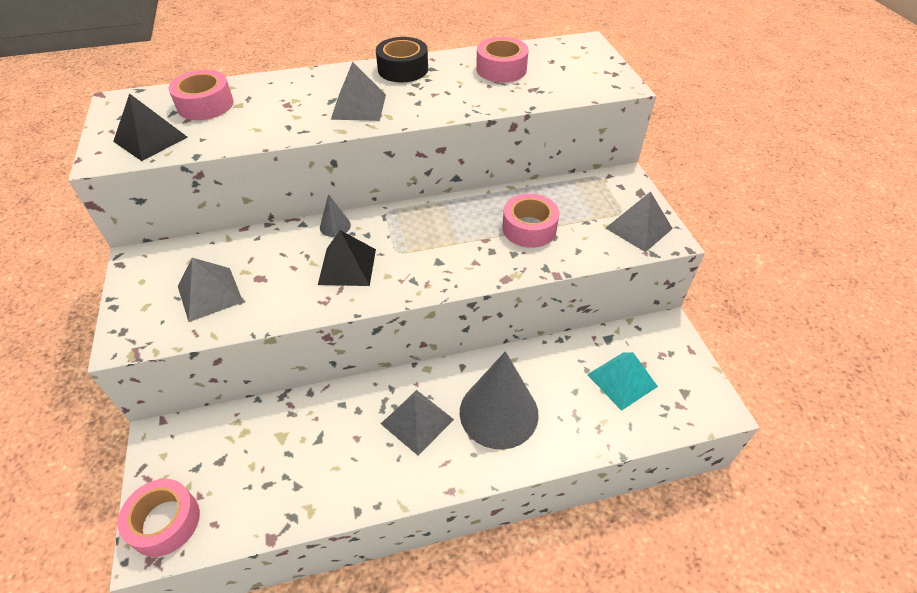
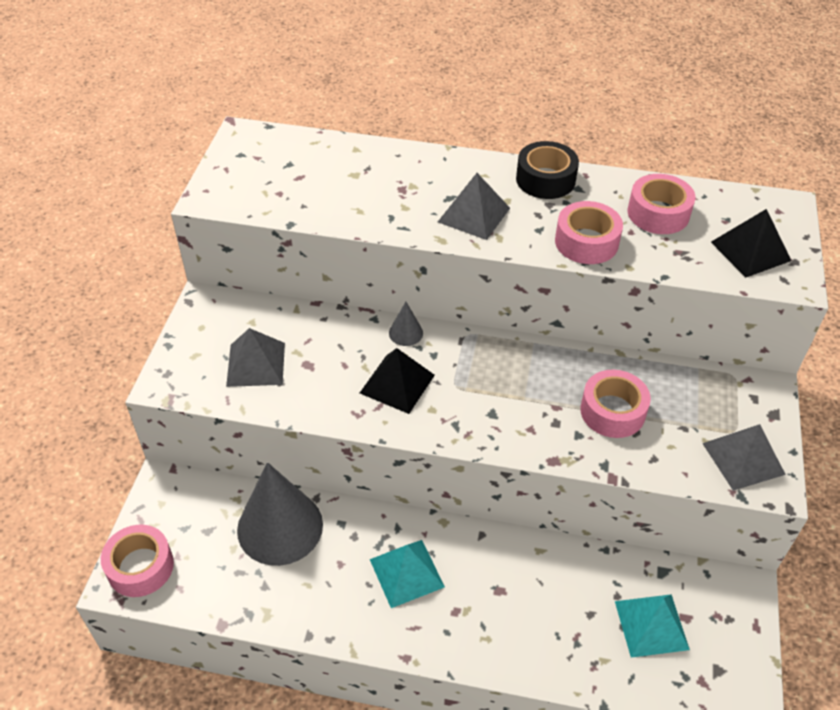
camera: 25 degrees right, 0 degrees up
(150, 139) = (257, 190): black pyramid -> black pyramid (750, 251)
(205, 105) = (323, 164): pink tape -> pink tape (586, 242)
(417, 421) = (406, 573): grey pyramid -> turquoise pyramid
(498, 412) = (495, 600): grey cone -> grey cone (280, 527)

